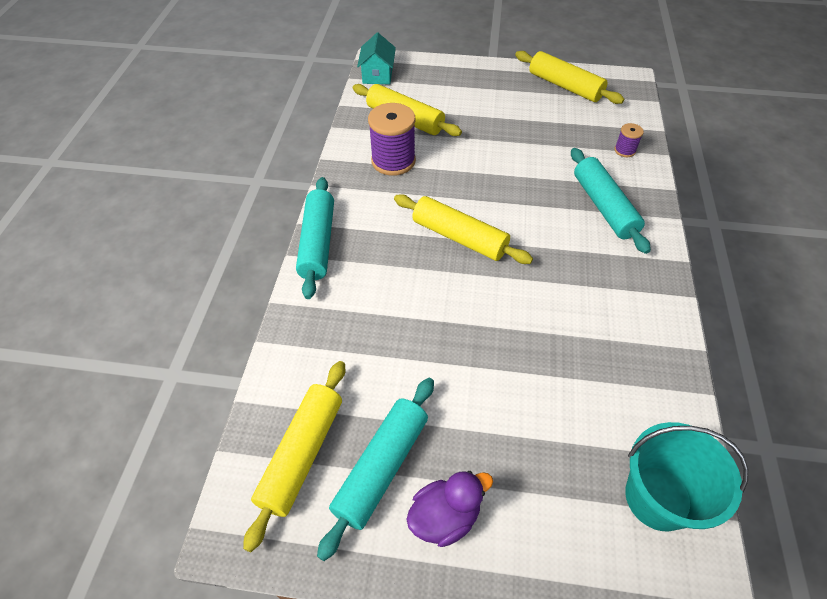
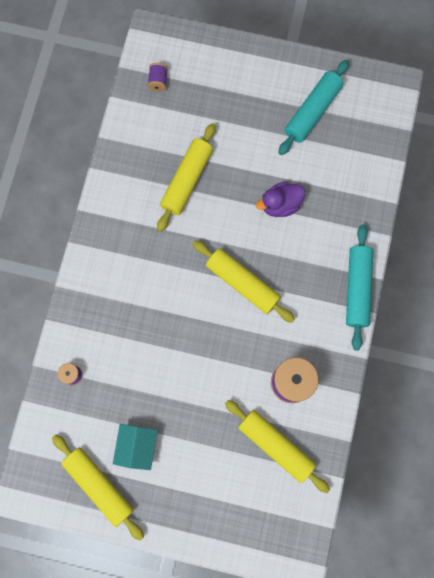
camera: 175 degrees left, 25 degrees up
(302, 454) = (359, 123): yellow rolling pin -> yellow rolling pin (186, 180)
(378, 75) = (300, 530): turquoise house -> turquoise house (137, 446)
(445, 517) = (278, 82): purple duck -> purple duck (280, 205)
(603, 207) = (116, 305): turquoise rolling pin -> none
(658, 497) = (158, 81): turquoise bucket -> purple spool

